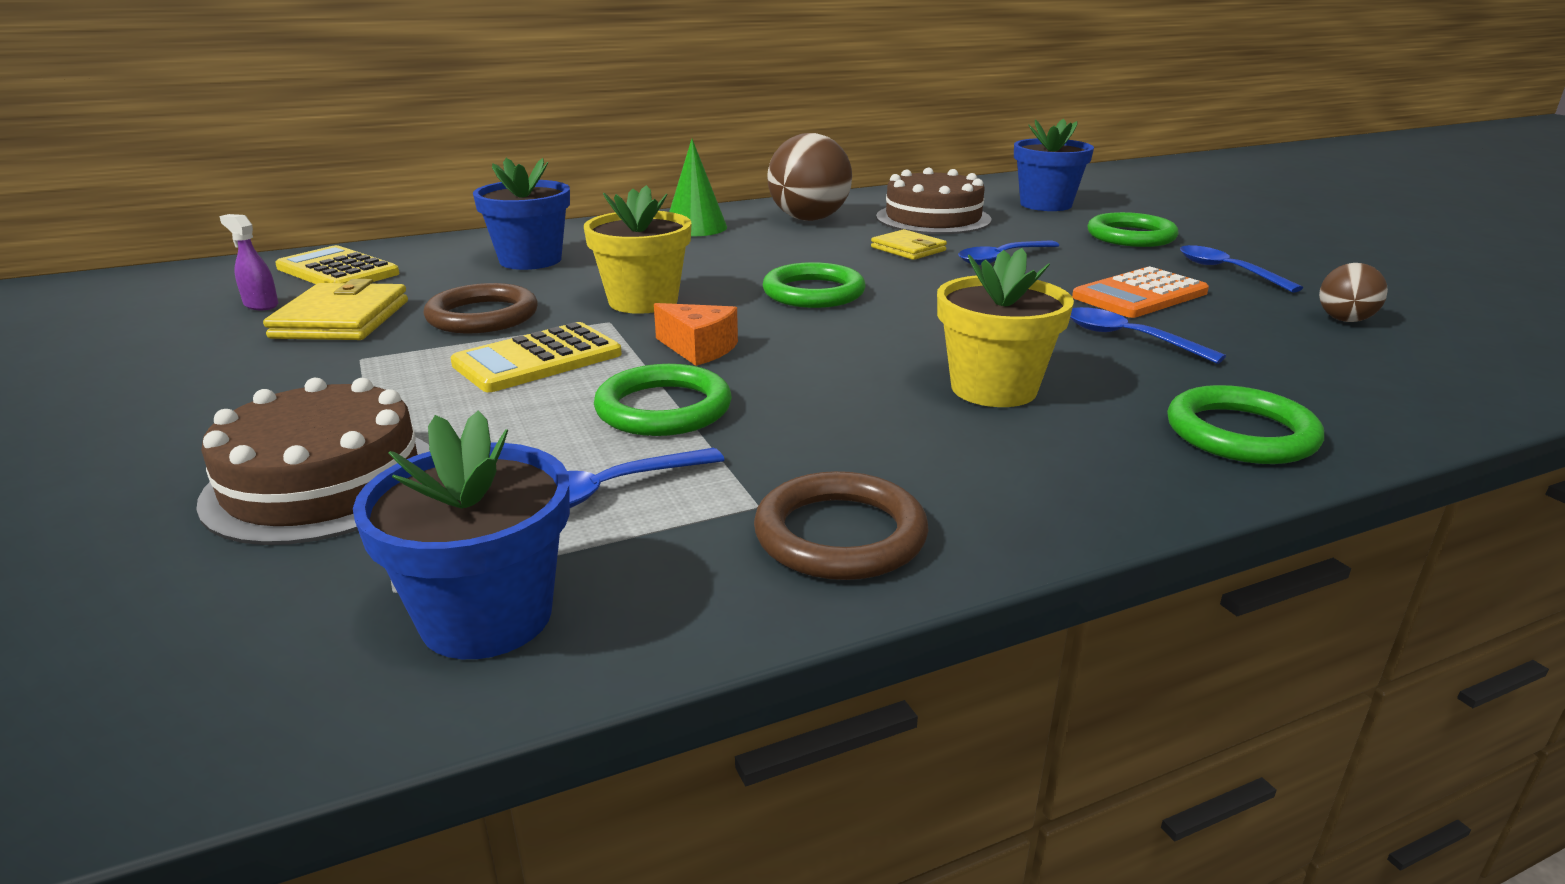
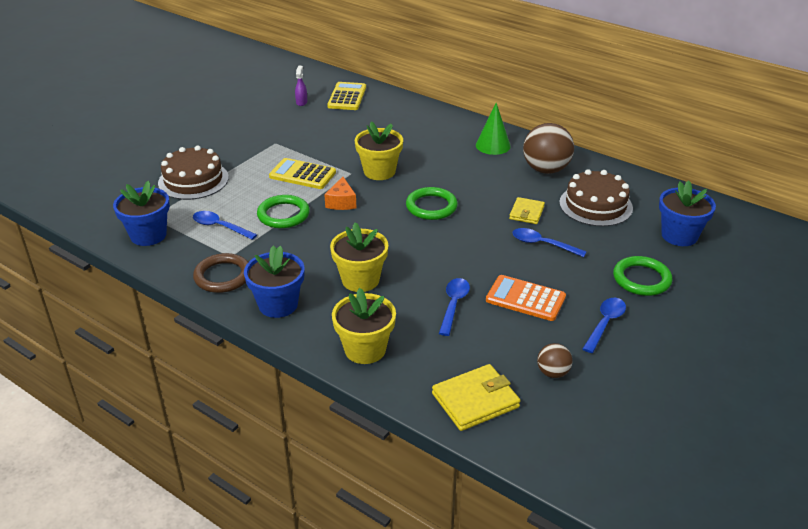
camera: 60 degrees right, 10 degrees up
(341, 319) = (303, 122): yellow wallet -> yellow wallet (475, 400)
(482, 316) = (331, 146): brown ring -> none
(530, 260) = (401, 127): blue flower pot -> blue flower pot (278, 305)
(1241, 433) = (365, 349): green ring -> yellow flower pot

